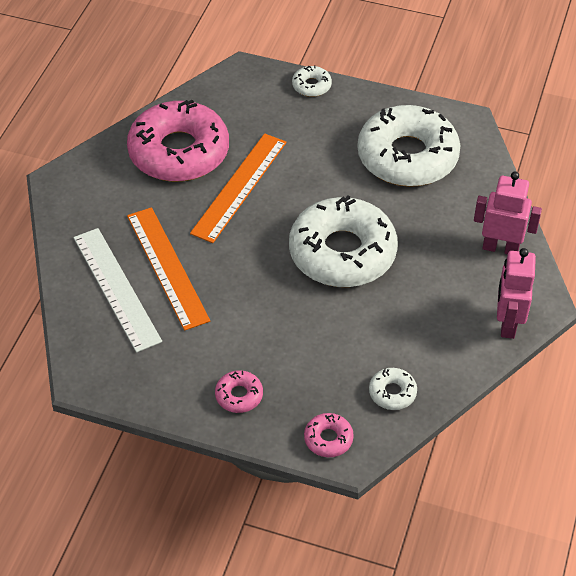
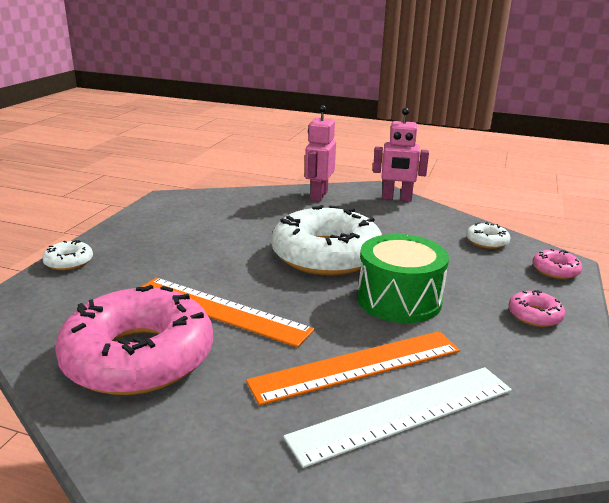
camera: 90 degrees left, 25 degrees down
(261, 301) = (399, 299): none -> green drum
(407, 156) = (203, 221): white donut -> none

